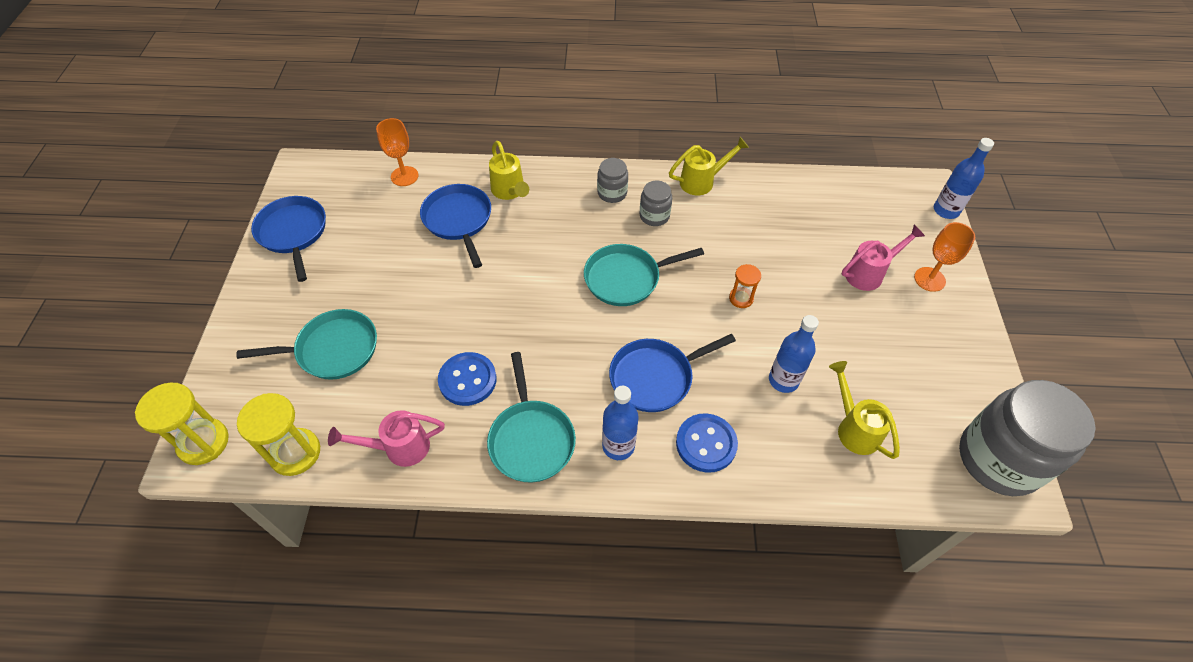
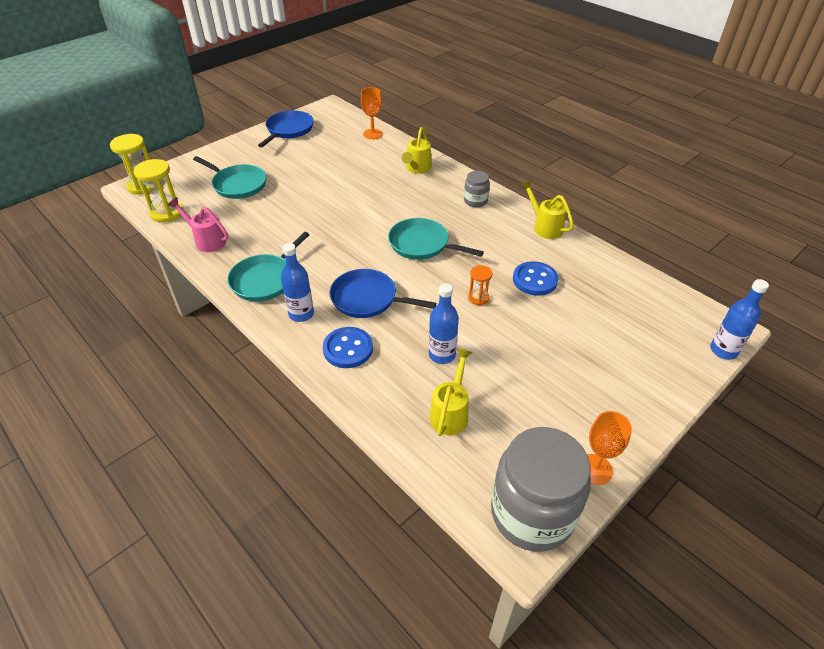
camera: 45 degrees right, 10 degrees down
(458, 220) = (371, 166): blue pan -> none
(467, 380) = (274, 235): blue button -> blue button (535, 280)
(654, 216) = (485, 226): grey jar -> none
(702, 181) = (544, 227): yellow watering can -> yellow watering can turned 150 degrees counterclockwise
(869, 273) = (594, 344): pink watering can -> none
(929, 279) = (641, 378): orange goblet -> orange goblet (595, 469)

